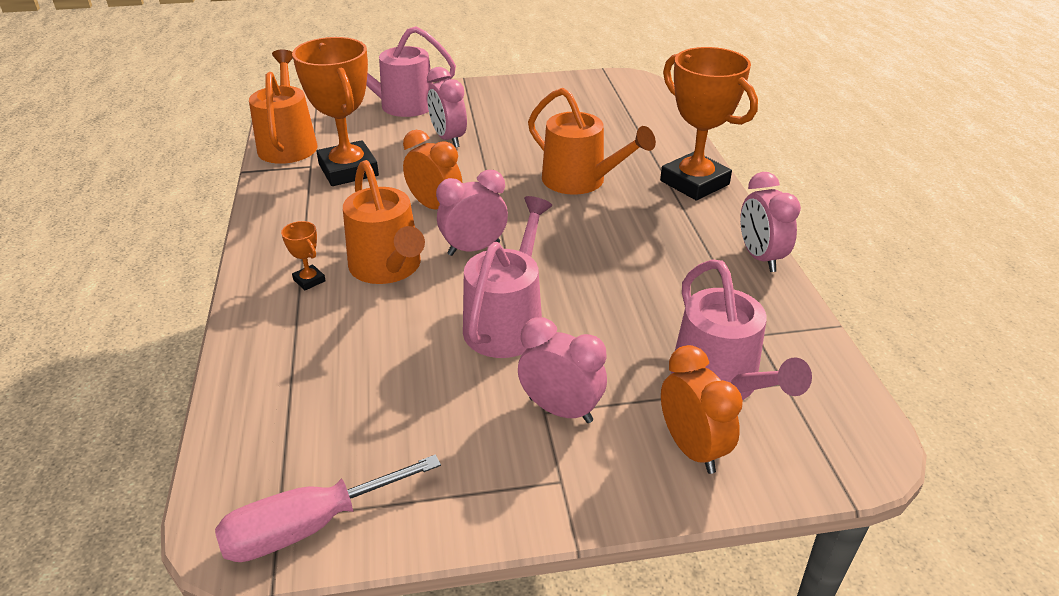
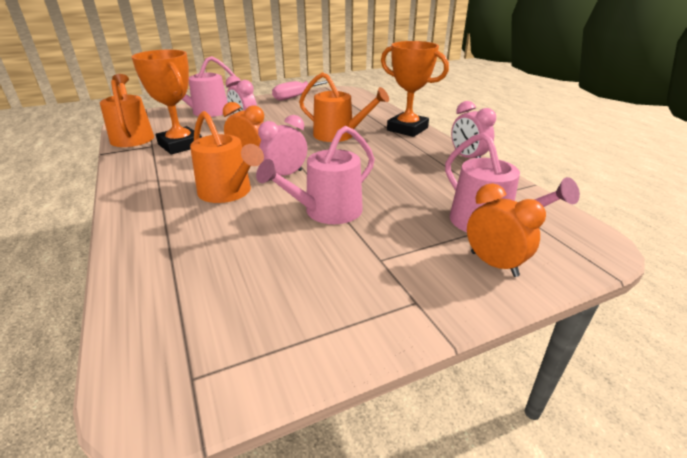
camera: 15 degrees left, 5 degrees down
(308, 527) = (222, 379): pink screwdriver -> pink screwdriver (296, 97)
(309, 280) = (170, 207): orange trophy -> none
(507, 323) = (327, 211): pink watering can -> pink watering can turned 135 degrees counterclockwise
(560, 410) = (391, 256): pink clock -> none

